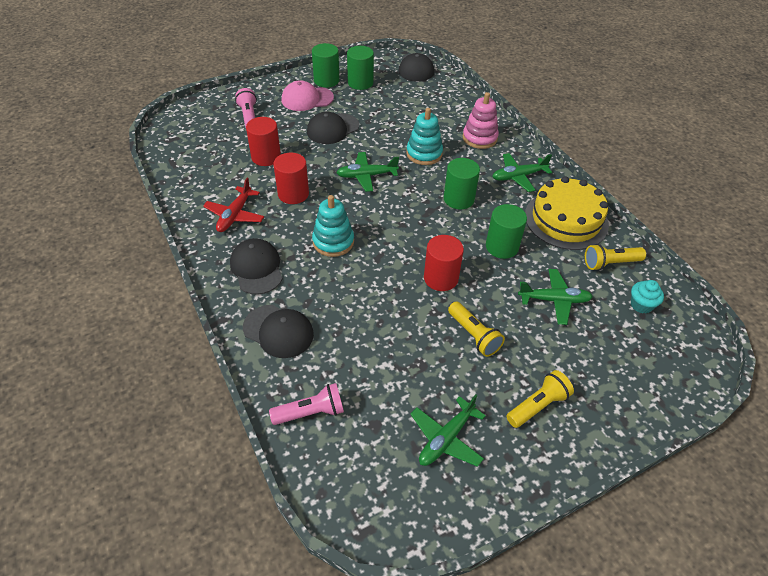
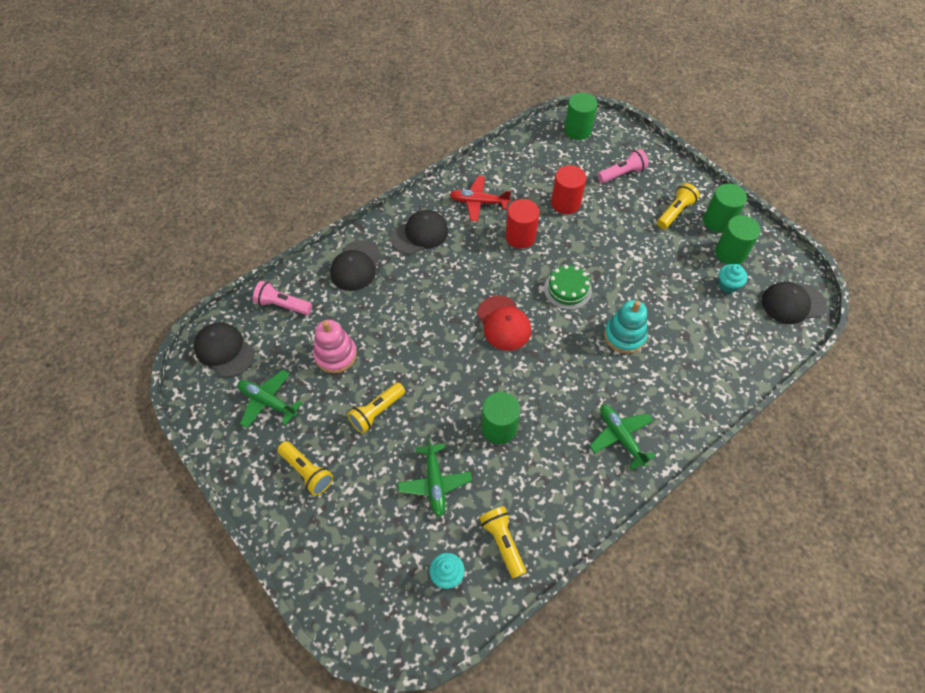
camera: 80 degrees right, 10 degrees up
(307, 99) = (675, 212): pink cap -> yellow flashlight
(311, 412) = (283, 305): pink flashlight -> pink flashlight turned 135 degrees clockwise
(332, 129) = (632, 245): black cap -> black cap (224, 350)
(333, 242) = (466, 281): turquoise stacking toy -> none
(366, 176) = (567, 289): green plane -> green cake
(390, 91) = (727, 285): none -> turquoise cupcake
(391, 224) = (503, 323): none -> red cap
(441, 278) = (441, 376): red cylinder -> none
(459, 199) = (560, 379): green cylinder -> green cylinder (577, 130)
(479, 138) = (677, 389): pink stacking toy -> pink stacking toy (335, 355)
(566, 220) = (561, 493): yellow cake -> none

